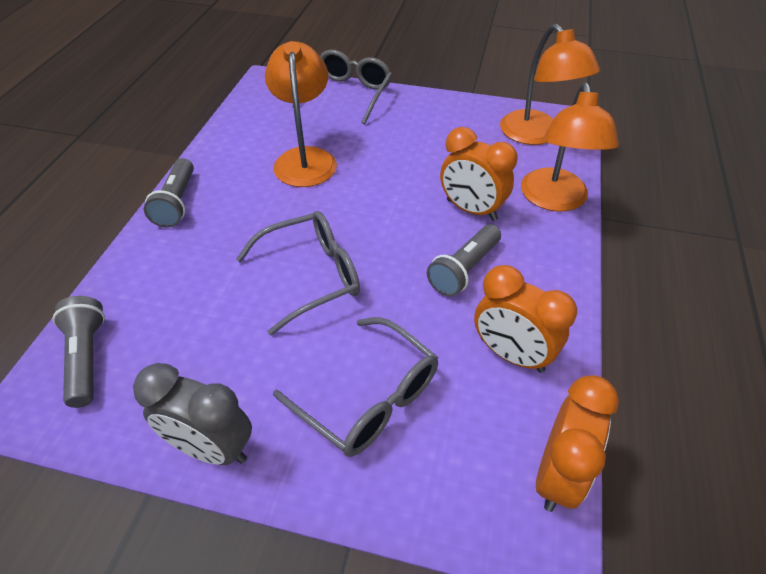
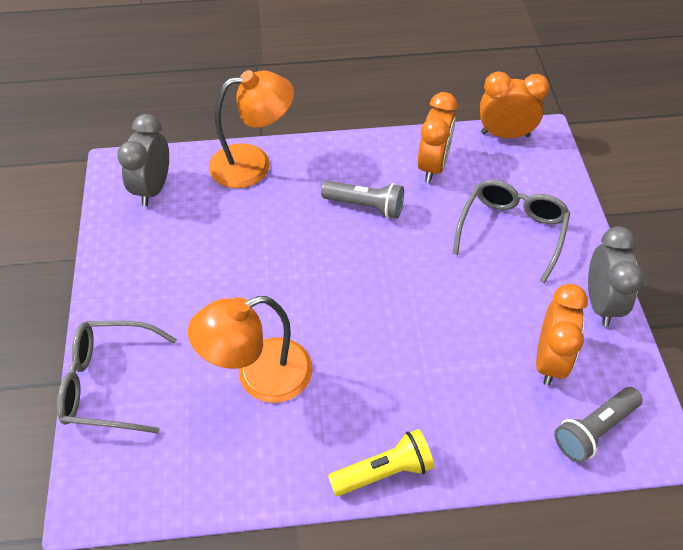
camera: 110 degrees left, 5 degrees up
(177, 203) = (384, 471): grey flashlight -> yellow flashlight
(310, 276) = (424, 305): grey glasses -> none
(471, 210) = (289, 216): orange clock -> orange clock (549, 360)
(536, 135) = (153, 188): orange lamp -> grey clock

